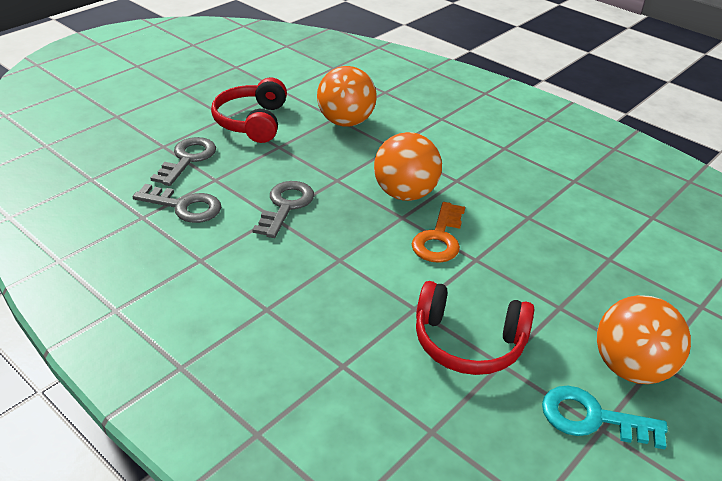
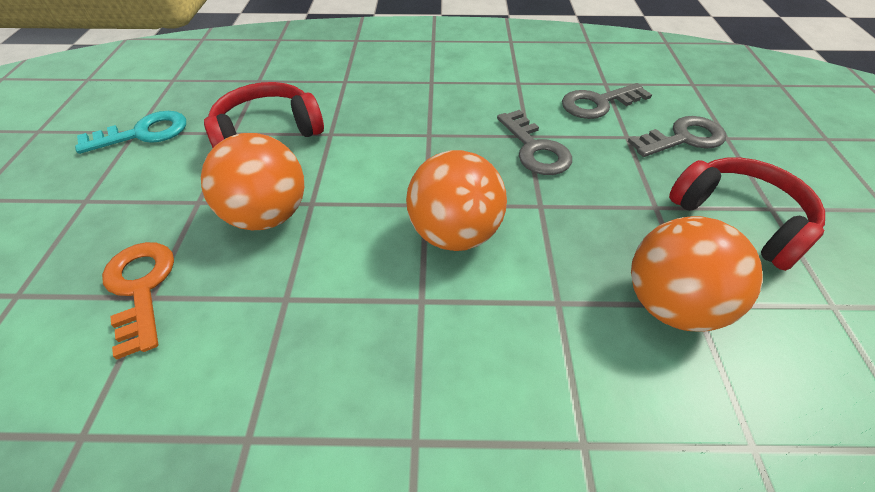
camera: 140 degrees right, 10 degrees up
(188, 159) = (683, 138): grey key -> grey key turned 90 degrees counterclockwise
(439, 238) = (365, 202): orange key -> orange key (141, 288)
(631, 368) = (111, 182): orange ball -> orange ball (268, 215)

